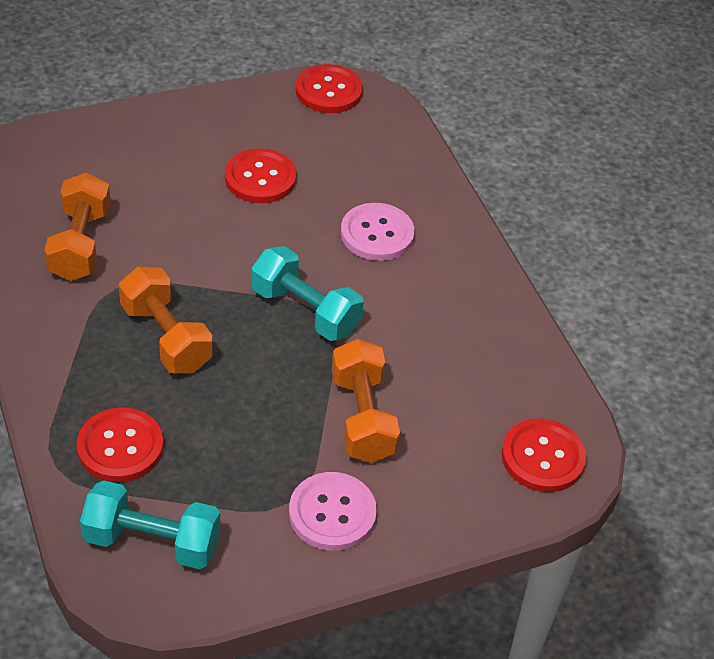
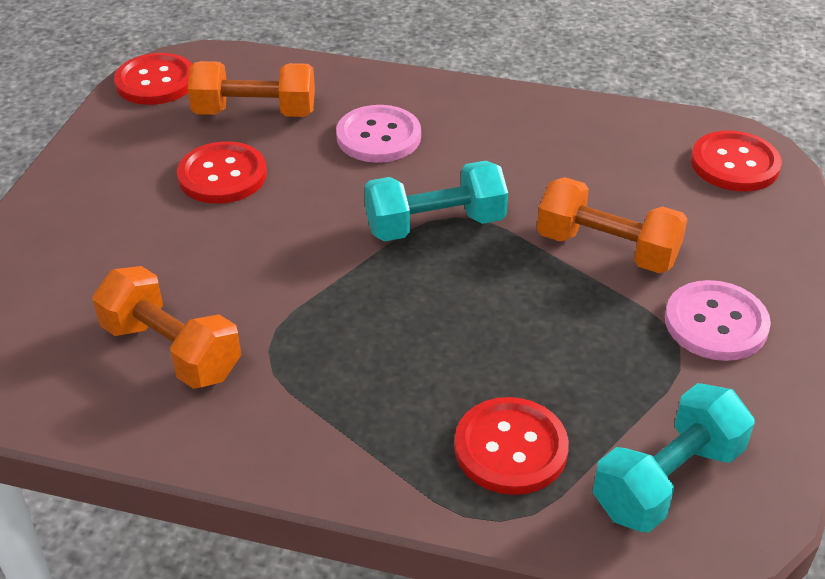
camera: 50 degrees left, 5 degrees down
(166, 337) = (380, 341): orange dumbbell -> orange dumbbell (255, 113)

